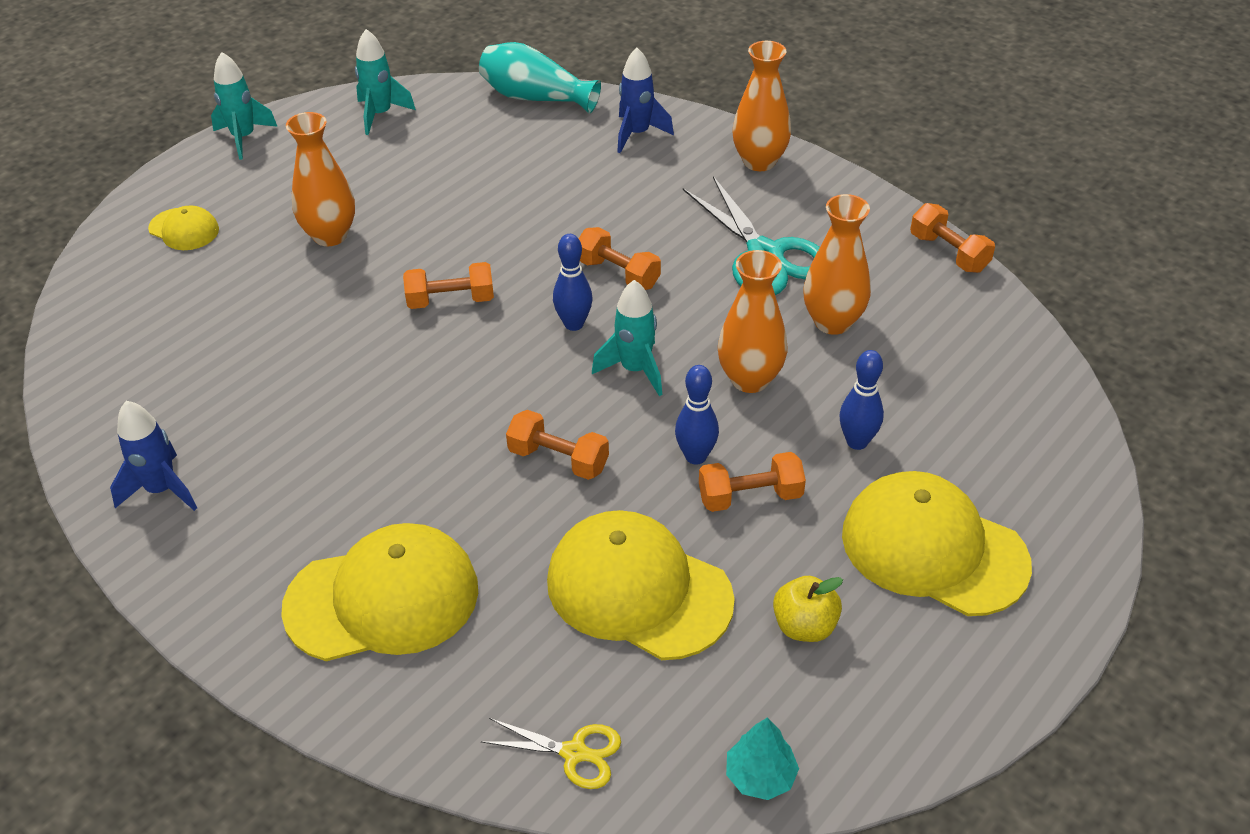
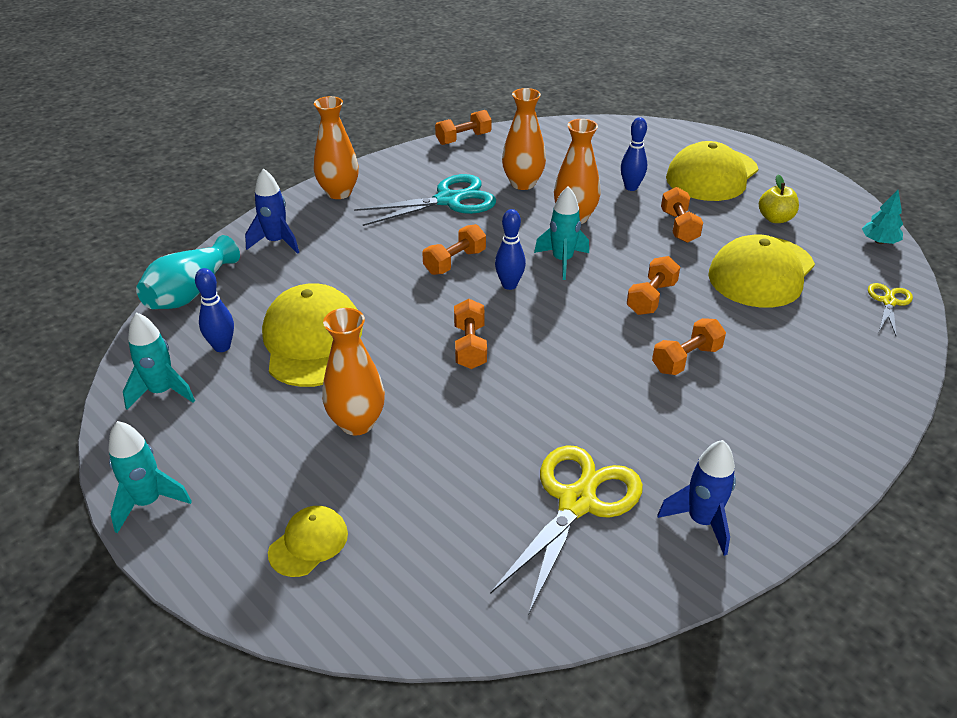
camera: 85 degrees left, 5 degrees down
(204, 394) = (577, 502): none -> yellow scissors
(382, 599) = (793, 381): yellow cap -> yellow cap (313, 341)
(428, 490) = (686, 359): none -> orange dumbbell
(696, 456) = (646, 243): blue bowling pin -> blue bowling pin (222, 347)

